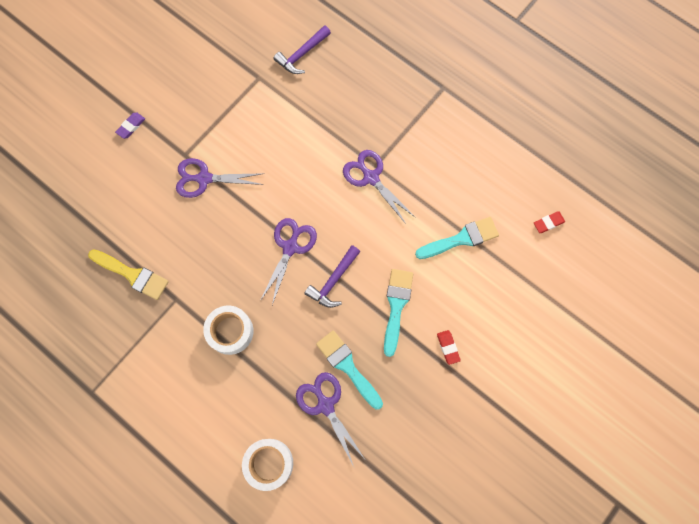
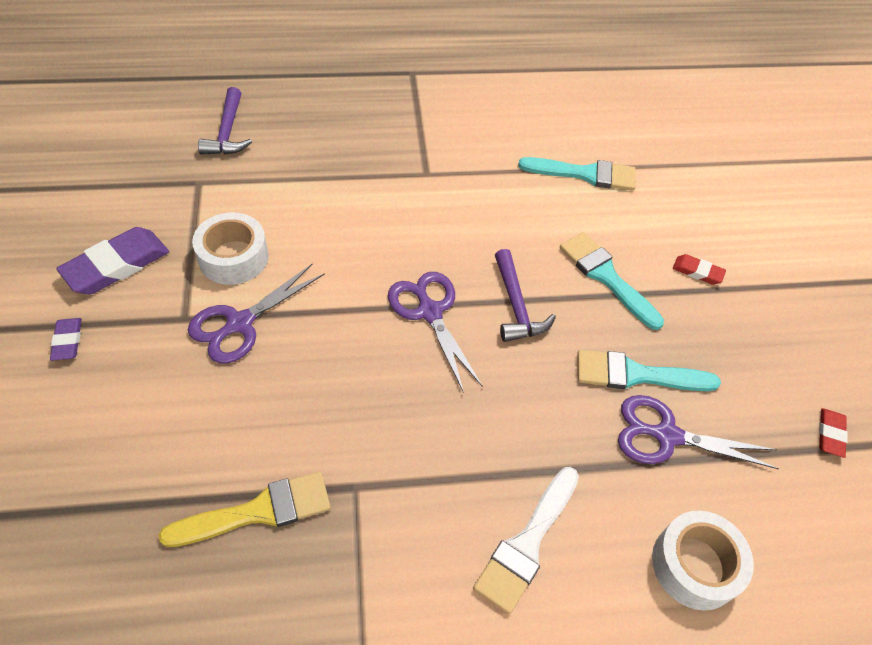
camera: 50 degrees left, 20 degrees down
(182, 100) = (116, 265): none -> purple eraser
(214, 388) = (527, 544): none -> white brush
(230, 331) = (467, 459): white tape -> white tape (233, 257)
(371, 178) = (435, 186): purple scissors -> none
(461, 239) = (585, 174): turquoise brush -> turquoise brush turned 75 degrees clockwise
(548, 223) = (636, 110): red eraser -> red eraser (830, 434)

